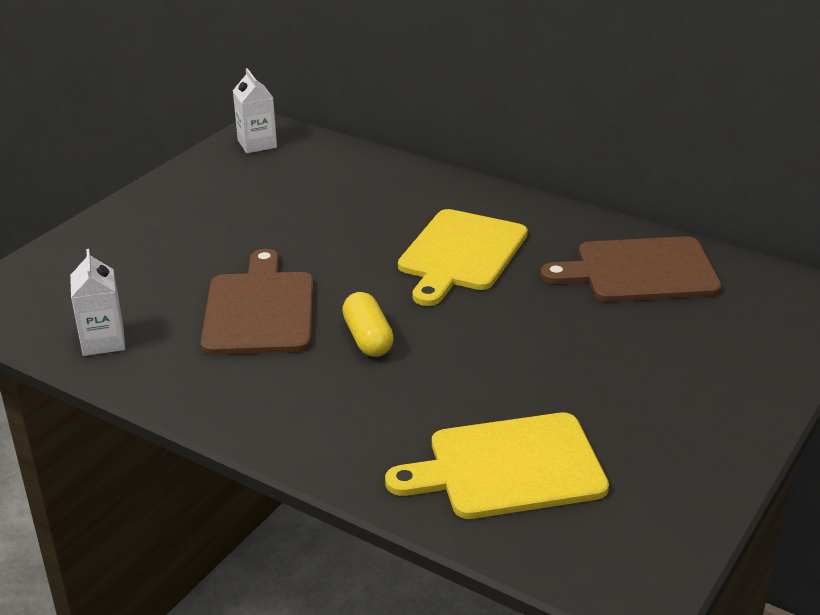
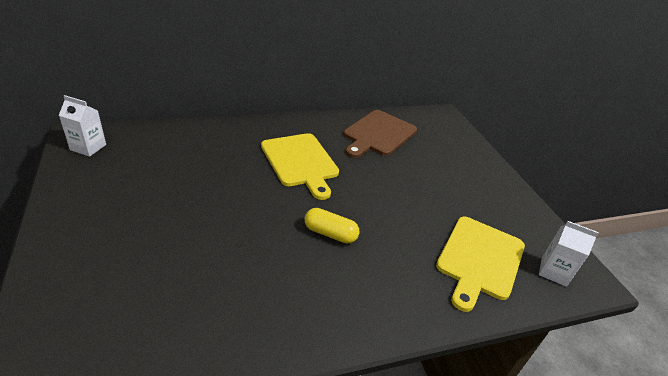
camera: 55 degrees left, 5 degrees up
(103, 341) = (183, 345): white carton -> white carton (553, 272)
(259, 310) = (251, 253): brown cutting board -> none

